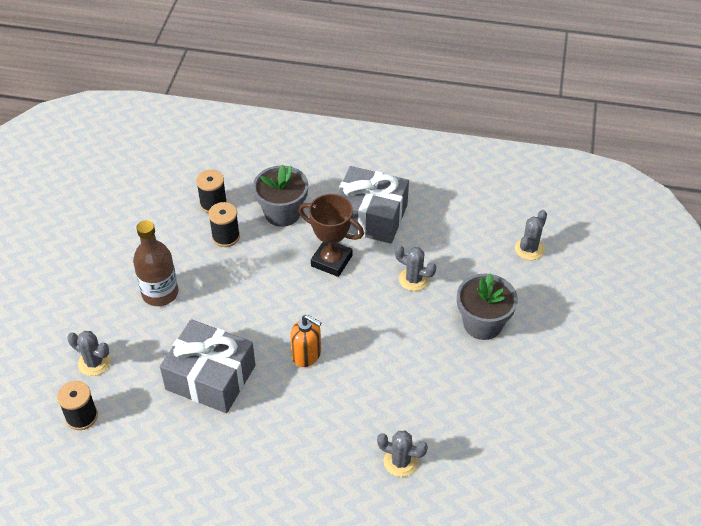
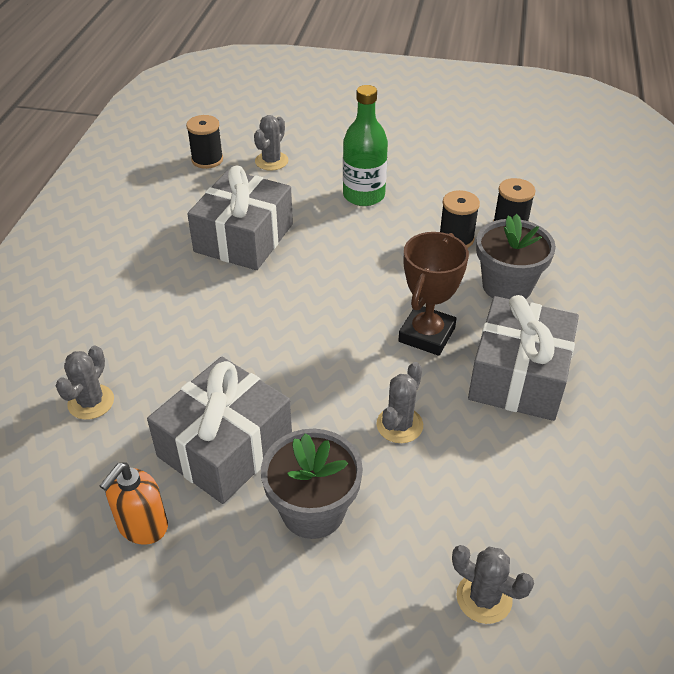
camera: 90 degrees right, 5 degrees down
(160, 293) = (363, 195): brown bottle -> green bottle
(307, 355) = (268, 313): orange soap dispenser -> orange soap dispenser (142, 526)
(437, 373) = (225, 447): none -> grey gift

